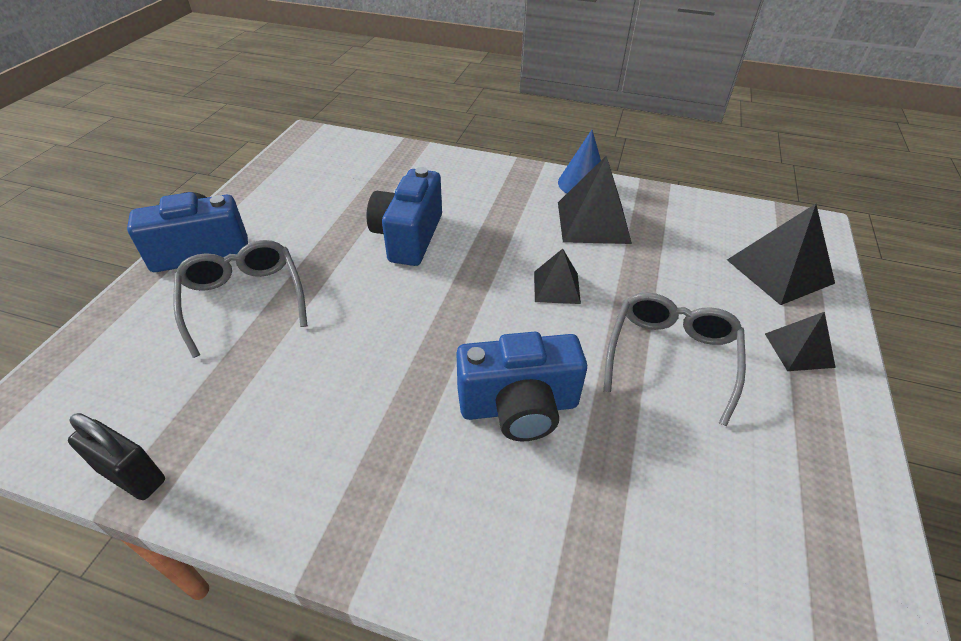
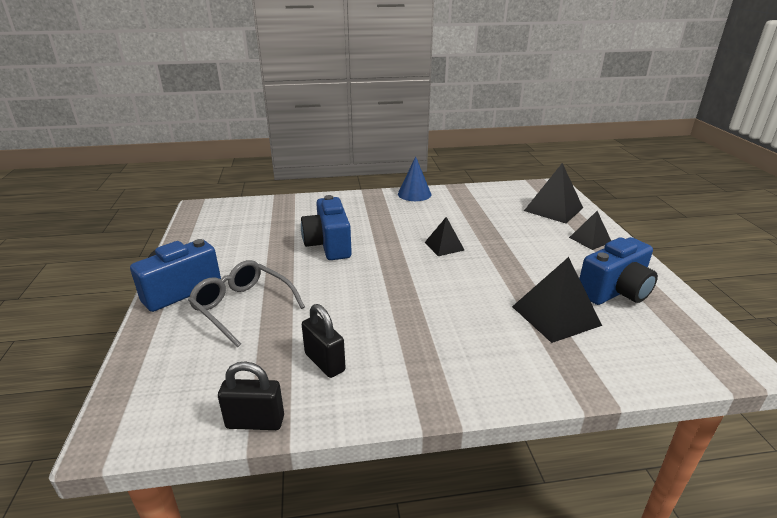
camera: 25 degrees left, 15 degrees down
(267, 421) = (324, 362): none -> black padlock
(519, 407) = (473, 306): blue camera -> blue camera (615, 291)
(593, 222) = (437, 211): black pyramid -> black pyramid (555, 316)
(671, 355) = (532, 259): grey glasses -> none

